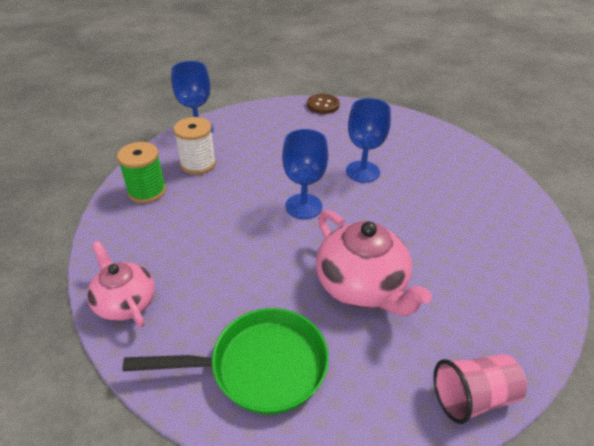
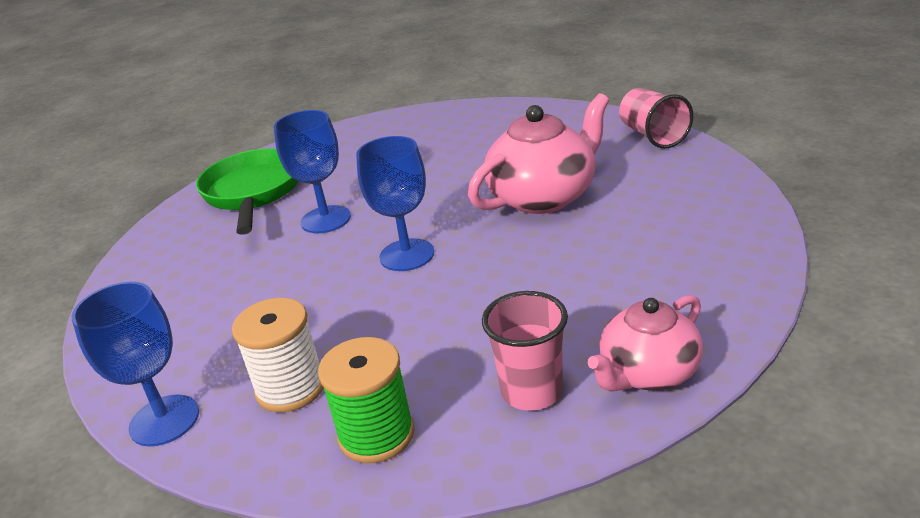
camera: 90 degrees left, 10 degrees down
(142, 248) = (531, 391): none -> pink cup
(260, 367) = (687, 241): green pan -> green pan (253, 193)
(323, 105) = (123, 278): brown button -> none

